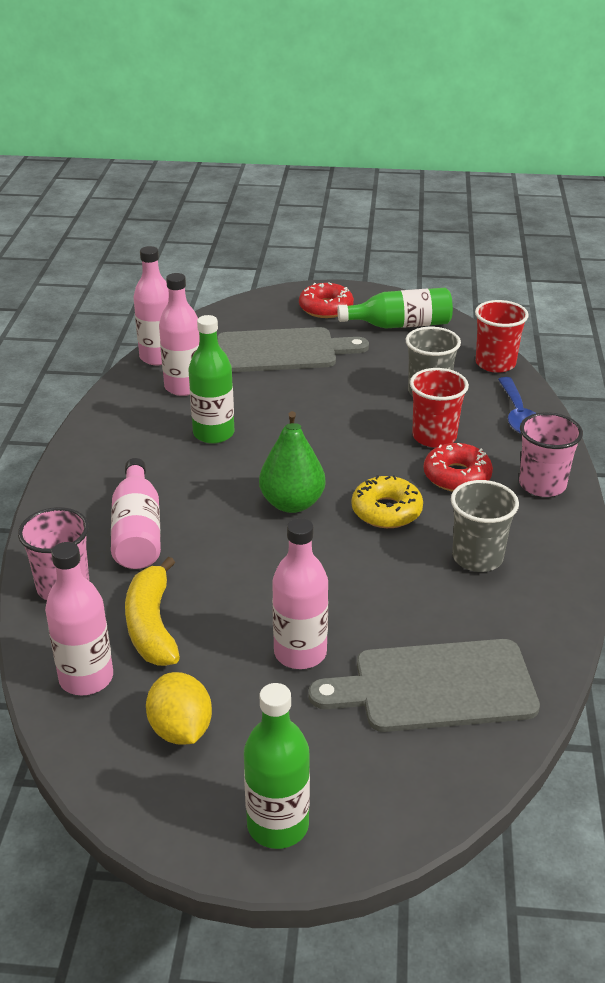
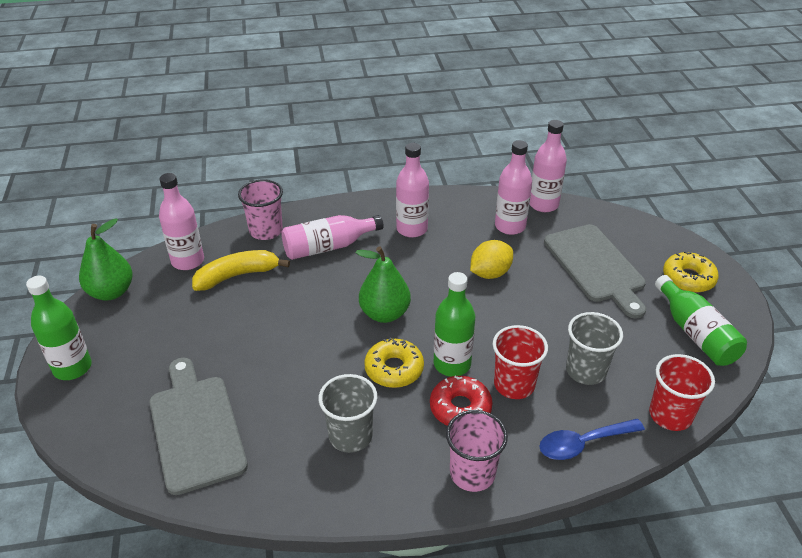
camera: 75 degrees right, 5 degrees up
(115, 776) = (111, 292): none -> green pear
(181, 729) = (148, 309): yellow lemon -> yellow lemon (490, 273)
(213, 433) = (456, 255): green bottle -> green bottle (452, 364)
(300, 653) = (221, 349): pink bottle -> pink bottle (412, 229)
(326, 308) = (688, 278): red donut -> yellow donut

